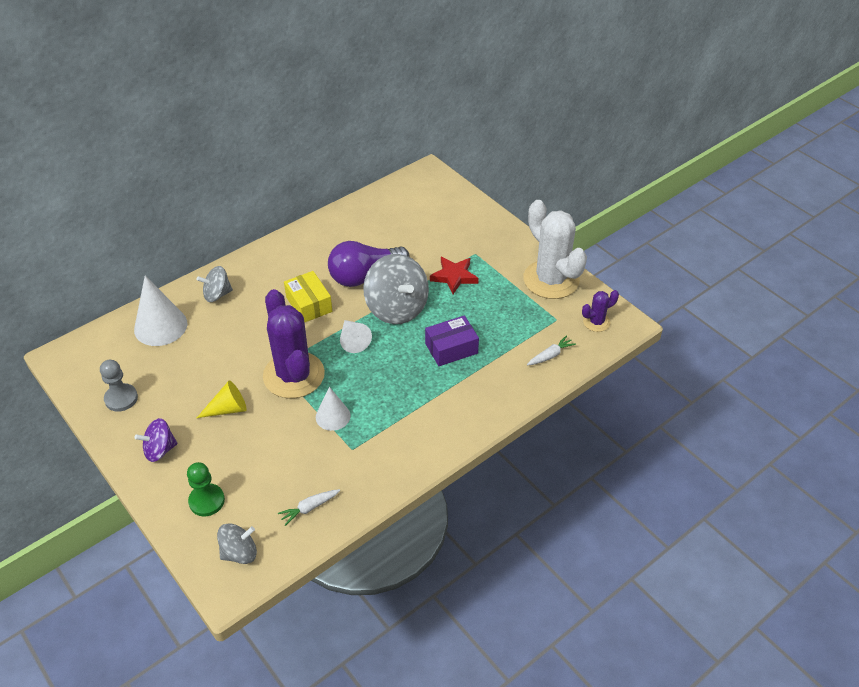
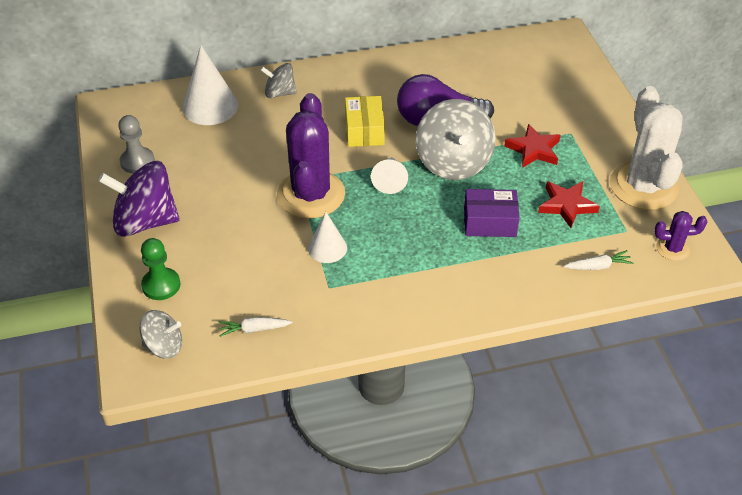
camera: 25 degrees right, 0 degrees up
(160, 450) = (145, 221): purple spinning top -> purple spinning top, size x1.80
(228, 409) = (229, 205): yellow cone -> none
(502, 314) = (566, 205): none -> red star

